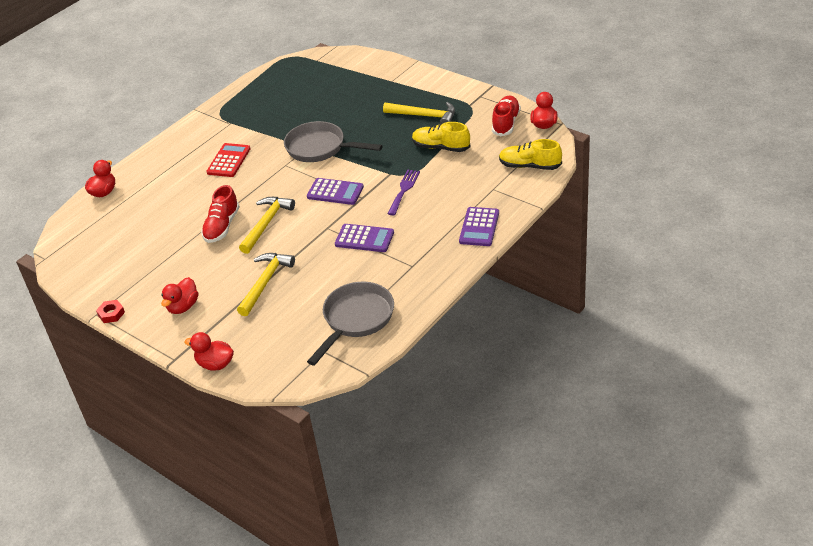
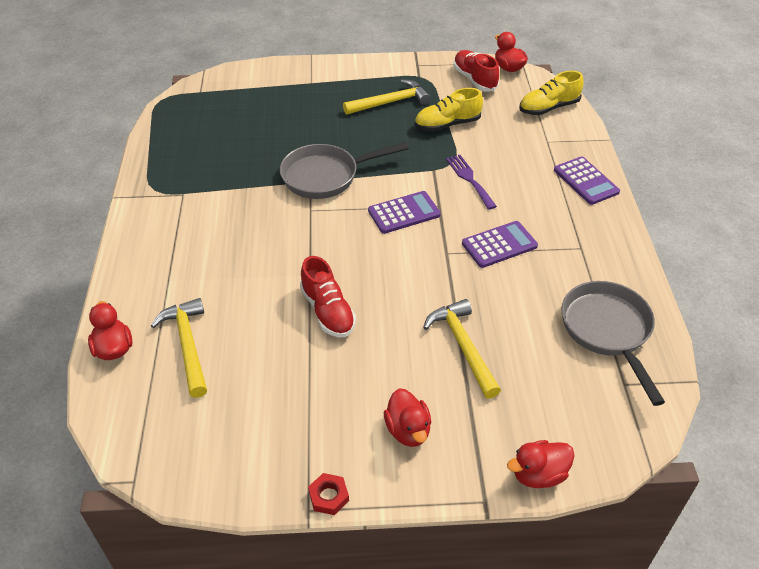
camera: 45 degrees left, 5 degrees up
(229, 161) = (236, 235): red calculator -> none
(267, 223) = (375, 281): yellow hammer -> yellow hammer (188, 345)

